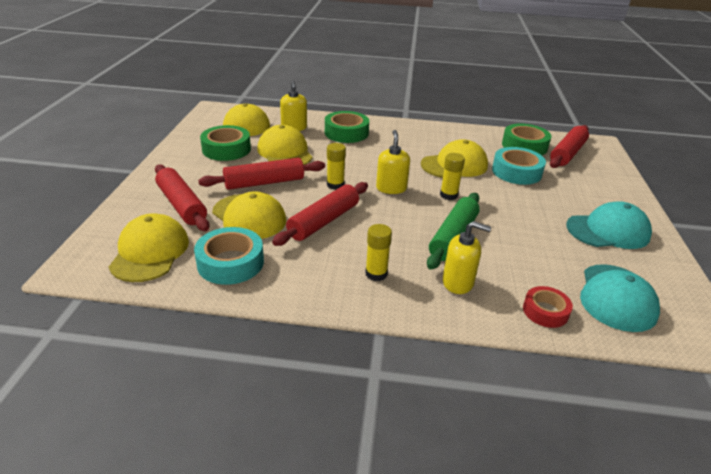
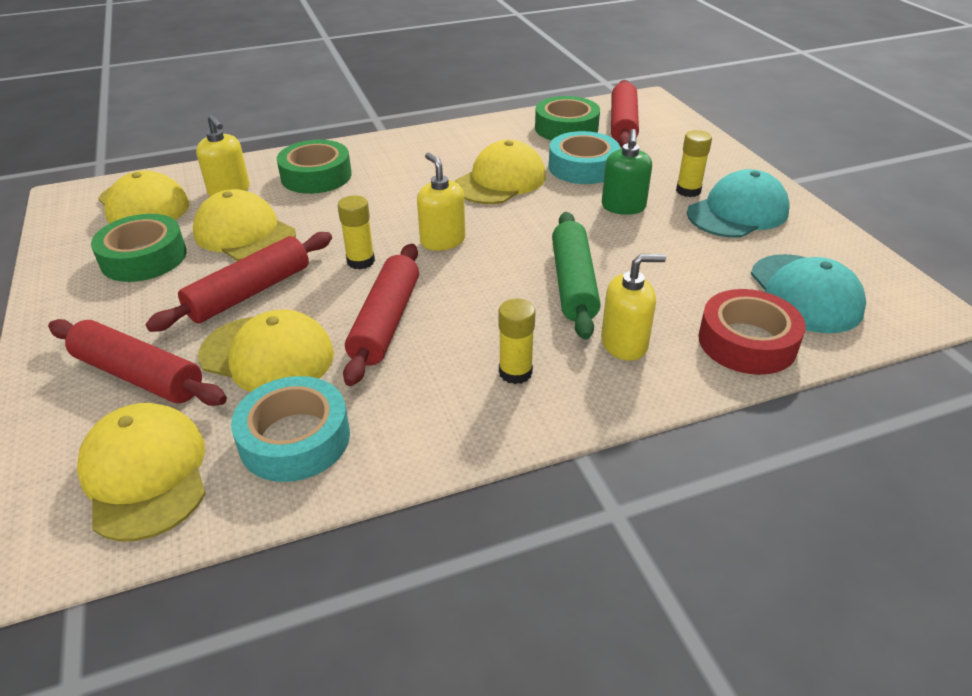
camera: 25 degrees left, 5 degrees up
(448, 195) = (524, 226): yellow glue stick -> yellow glue stick (688, 191)
(525, 203) = (623, 207): none -> green soap dispenser
(545, 311) = (747, 342): red tape -> red tape, size x1.59

